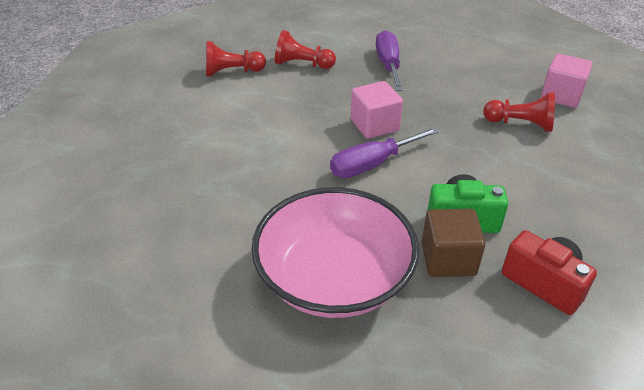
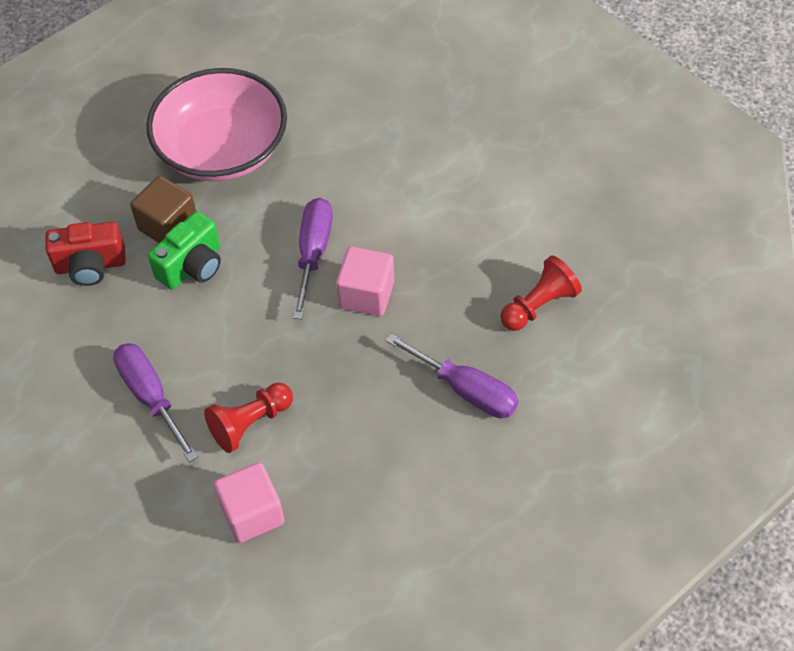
camera: 130 degrees right, 15 degrees up
(232, 72) = (577, 232): red pawn -> none
(573, 174) = (151, 396): none -> purple screwdriver

